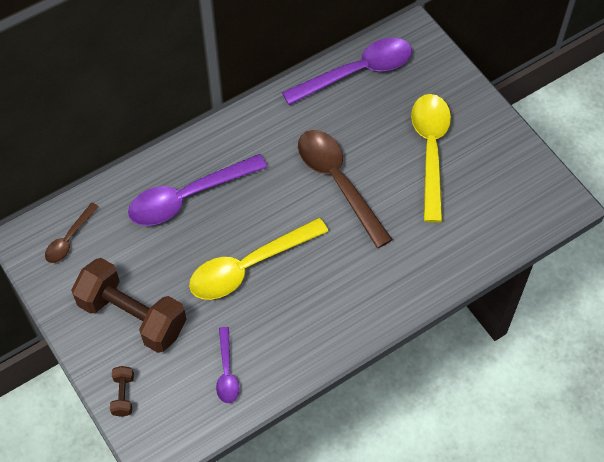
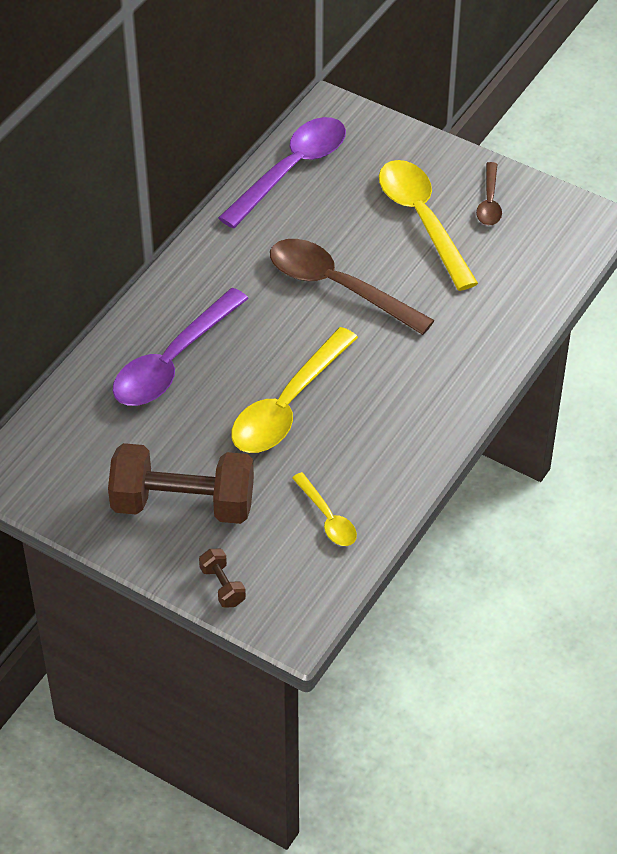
camera: 25 degrees left, 10 degrees down
(69, 239) = (57, 454): brown spoon -> brown spoon (489, 202)
(227, 372) = (327, 518): purple spoon -> yellow spoon

